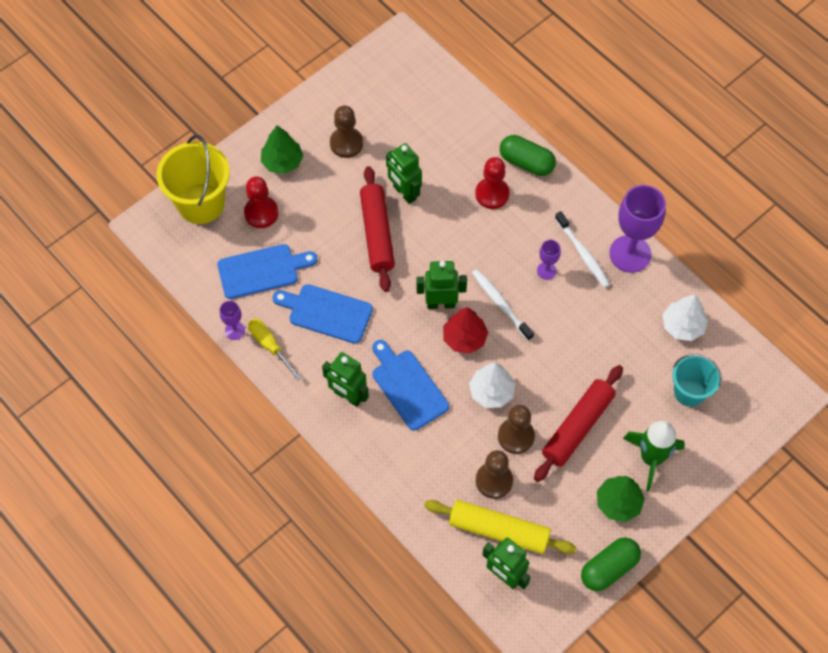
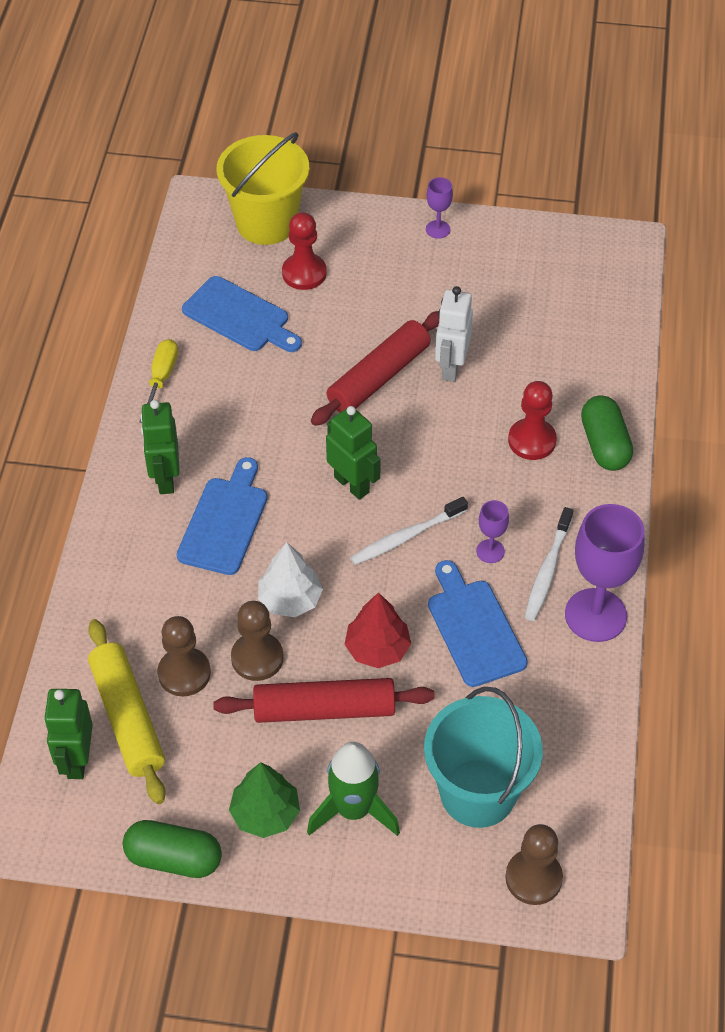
camera: 50 degrees right, 10 degrees down
(235, 330) = (151, 341): purple goblet -> purple goblet (438, 229)
(282, 162) = (379, 250): green tree -> none
(326, 313) = (244, 398): blue cutting board -> blue cutting board (474, 628)
(346, 143) = (456, 284): brown pawn -> brown pawn (533, 878)
(404, 193) = (451, 367): green robot -> white robot
(464, 338) = (331, 532): red tree -> red tree (377, 648)
(500, 304) = (406, 537): white toothbrush -> white toothbrush turned 135 degrees counterclockwise
(682, 326) = (557, 729): white tree -> none
(689, 392) = (478, 793): turquoise bucket -> turquoise bucket, size x1.59

